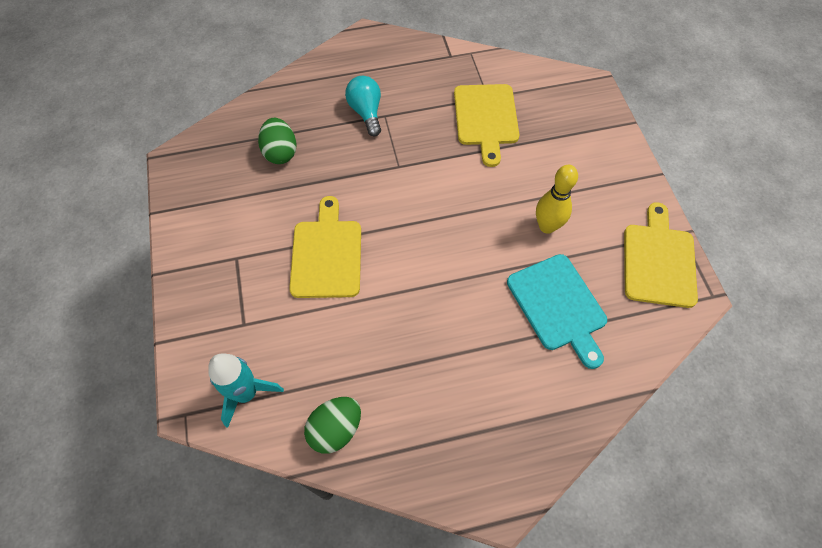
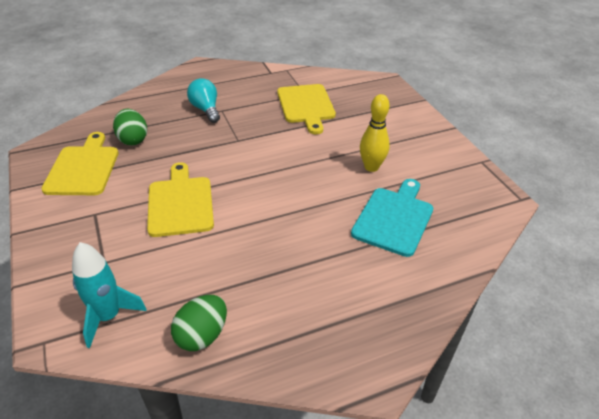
camera: 10 degrees left, 20 degrees down
(558, 306) = (394, 218): turquoise cutting board -> turquoise cutting board turned 120 degrees counterclockwise
(658, 261) = (469, 181): yellow cutting board -> yellow cutting board (83, 168)

